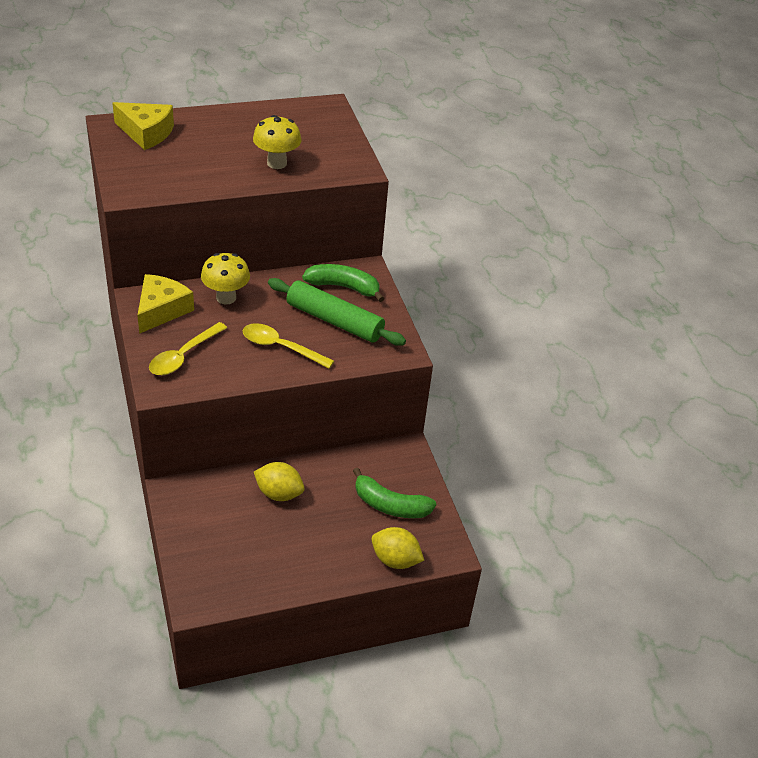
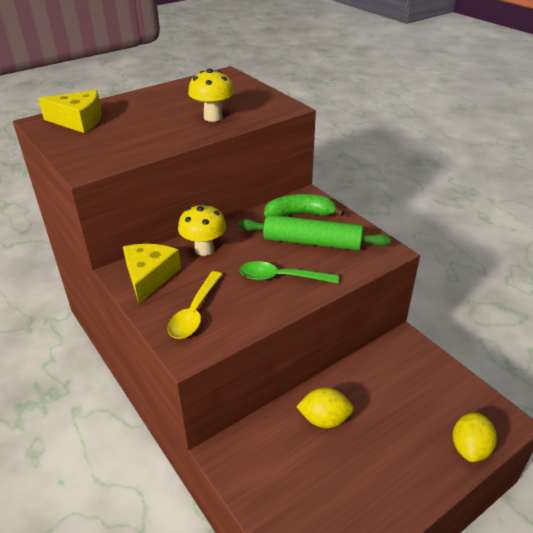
camera: 15 degrees left, 5 degrees down
(281, 347) = (281, 277): yellow spoon -> green spoon
(390, 505) = (427, 395): green banana -> none
(395, 560) = (469, 448): yellow lemon -> yellow lemon turned 75 degrees counterclockwise

